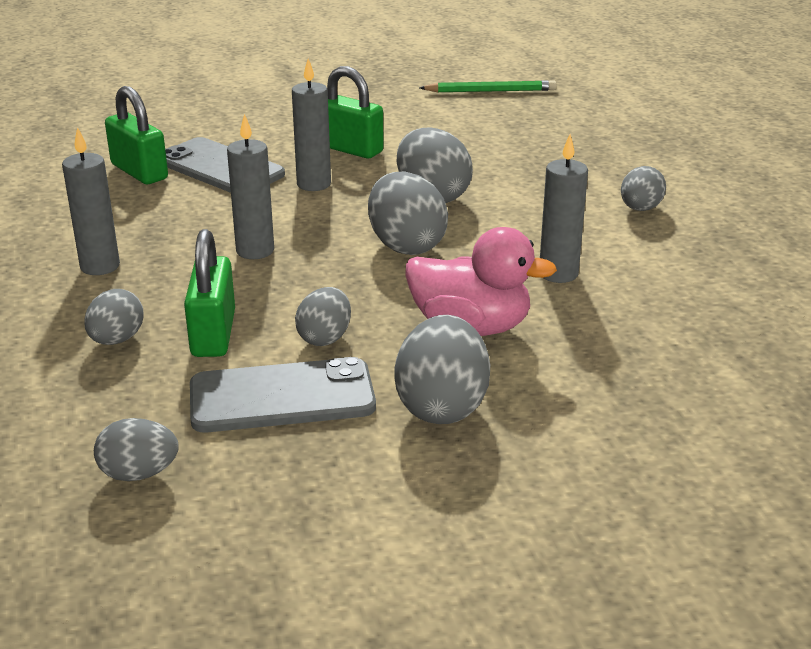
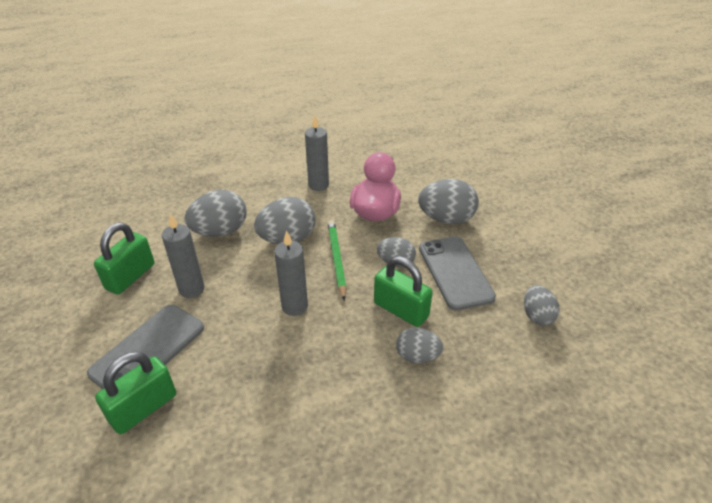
camera: 95 degrees left, 10 degrees up
(100, 266) = (320, 392): grey candle -> none
(213, 334) = (401, 310): green padlock -> green padlock turned 45 degrees clockwise
(490, 91) = (42, 211): green pencil -> green pencil (337, 259)
(640, 209) = (246, 158): grey egg -> none

